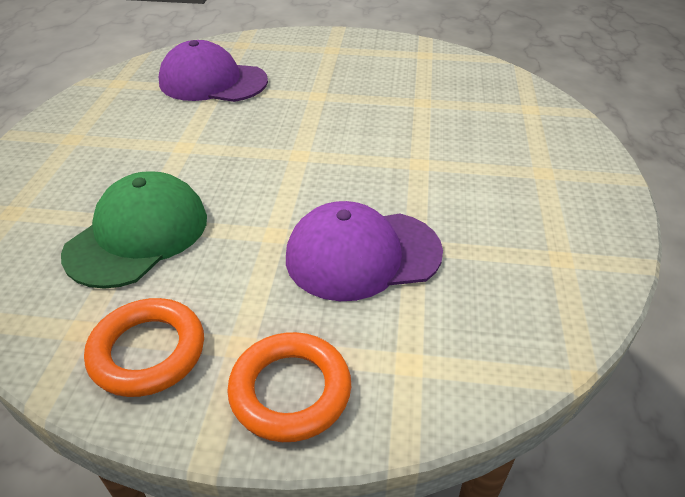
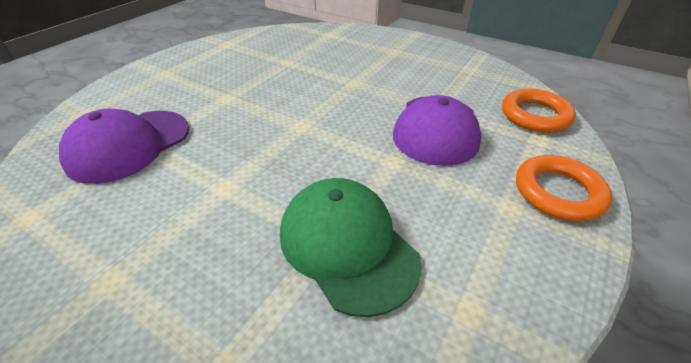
camera: 65 degrees left, 0 degrees up
(148, 352) = (508, 264): orange ring -> orange ring (535, 115)

